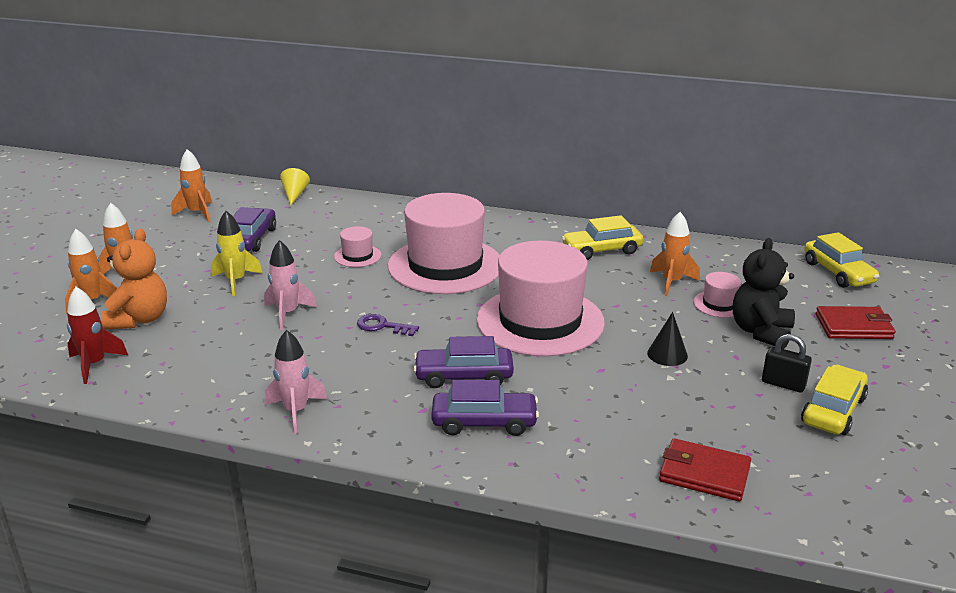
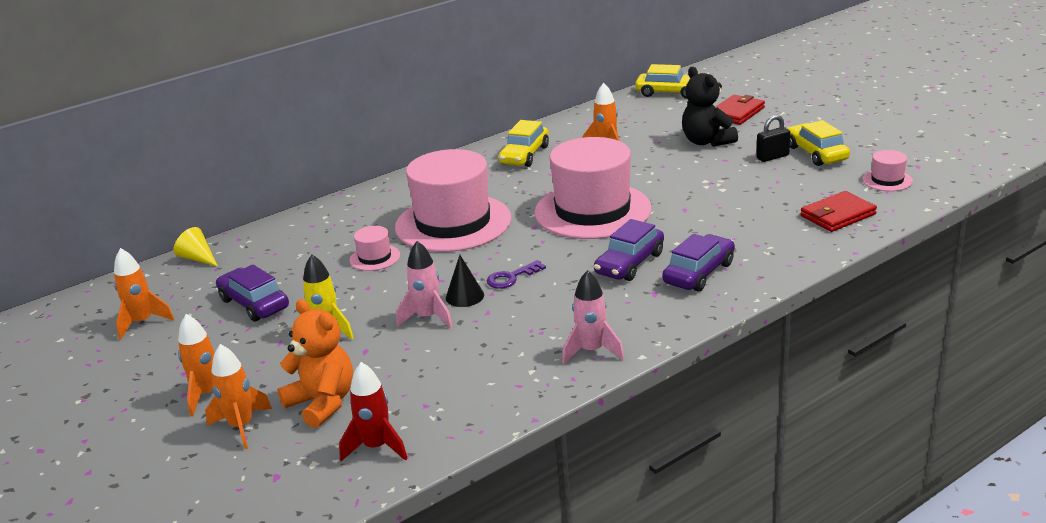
camera: 50 degrees left, 0 degrees up
(667, 354) = (694, 180): black cone -> black cone (464, 296)
(719, 304) = (656, 142): pink hat -> pink hat (887, 180)

